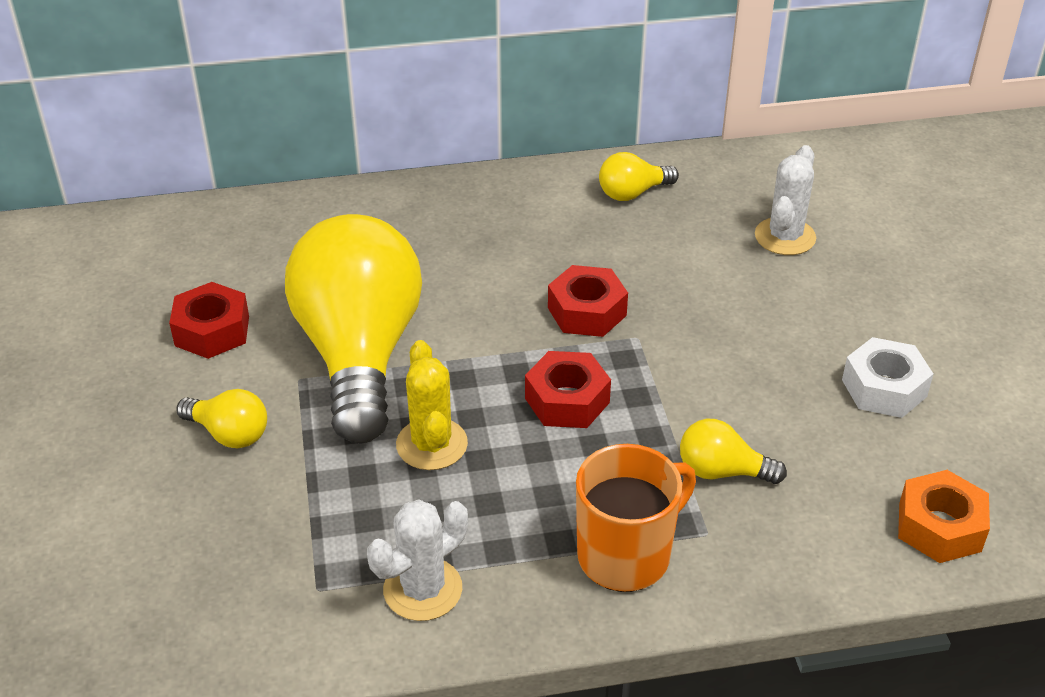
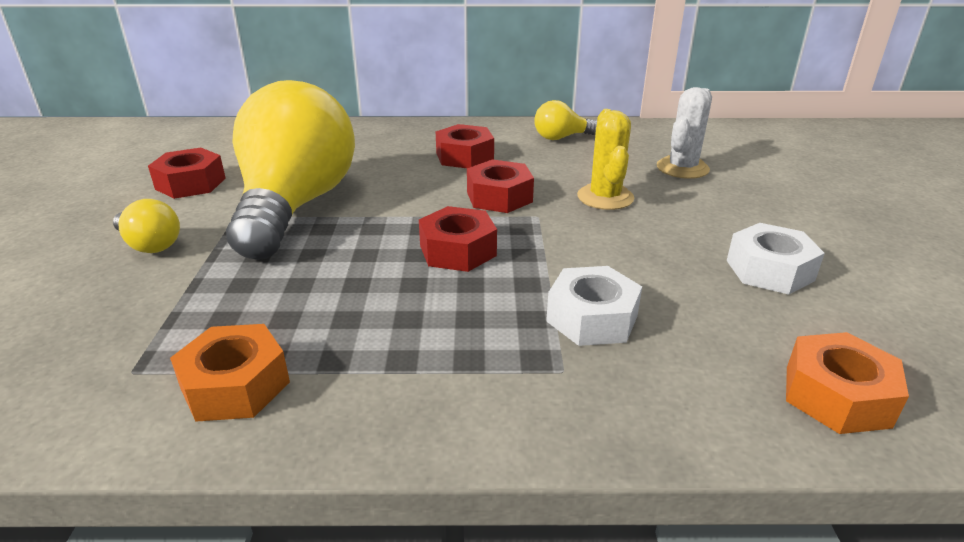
camera: 10 degrees right, 10 degrees down
(423, 589) = (235, 385): white cactus -> orange nut
(431, 444) = (318, 269): yellow cactus -> yellow cactus (605, 197)
(524, 243) = (464, 156): none -> red nut
(626, 555) = (467, 380): orange mug -> none
(722, 471) = (592, 318): yellow light bulb -> white nut

